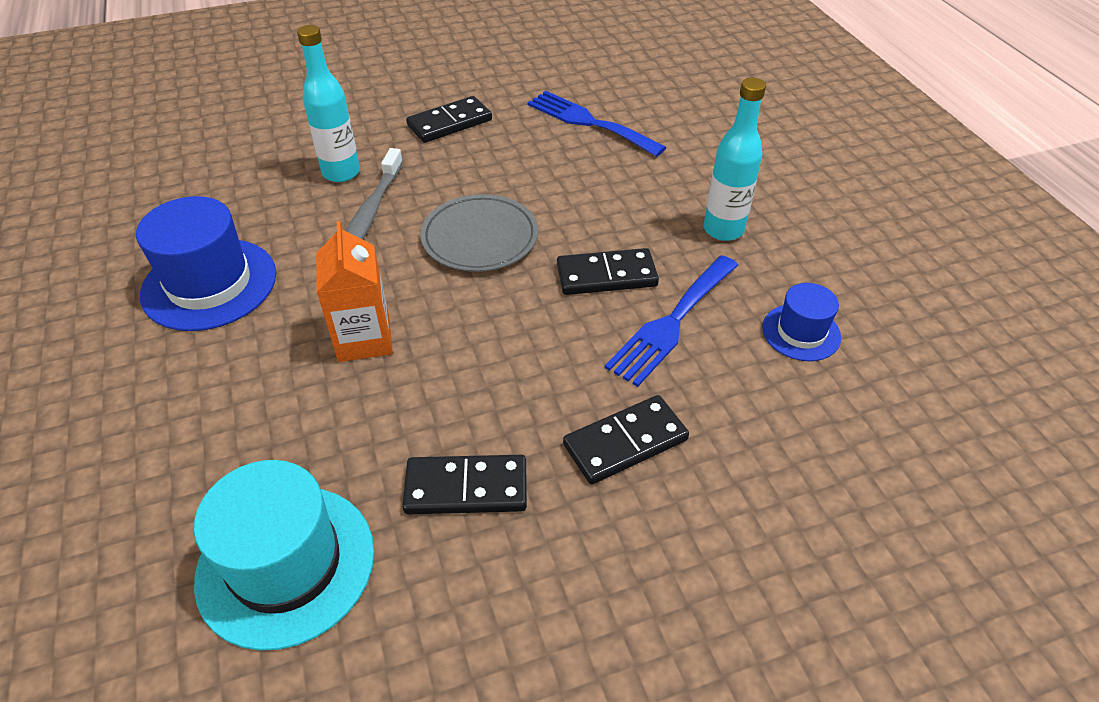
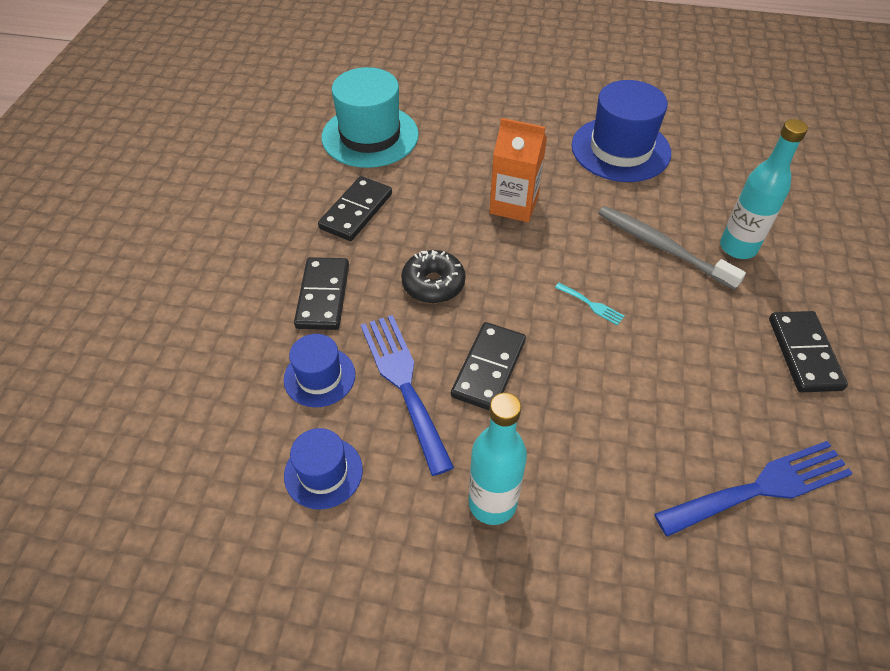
camera: 120 degrees right, 5 degrees up
(480, 237) = (591, 305): grey plate -> turquoise fork
(535, 355) = (433, 284): none -> black donut
(721, 386) = (319, 377): none -> blue hat

